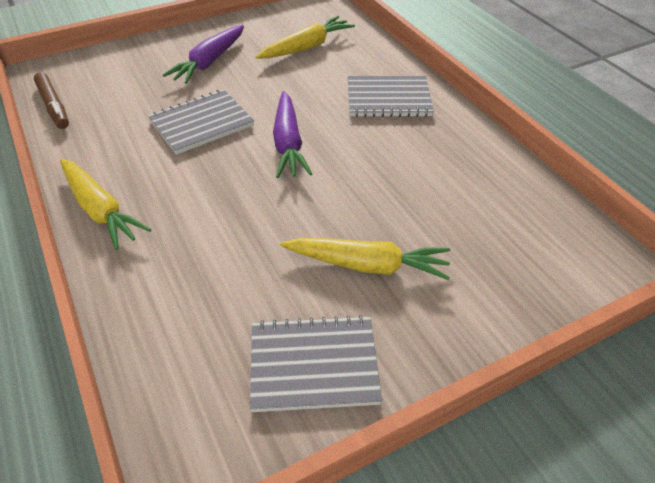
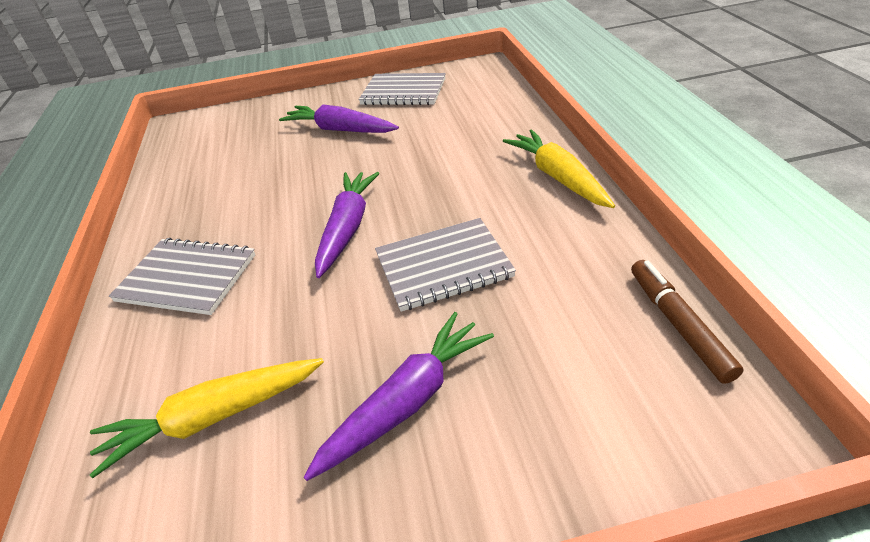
camera: 160 degrees left, 5 degrees down
(368, 265) = (340, 130): yellow carrot -> purple carrot

